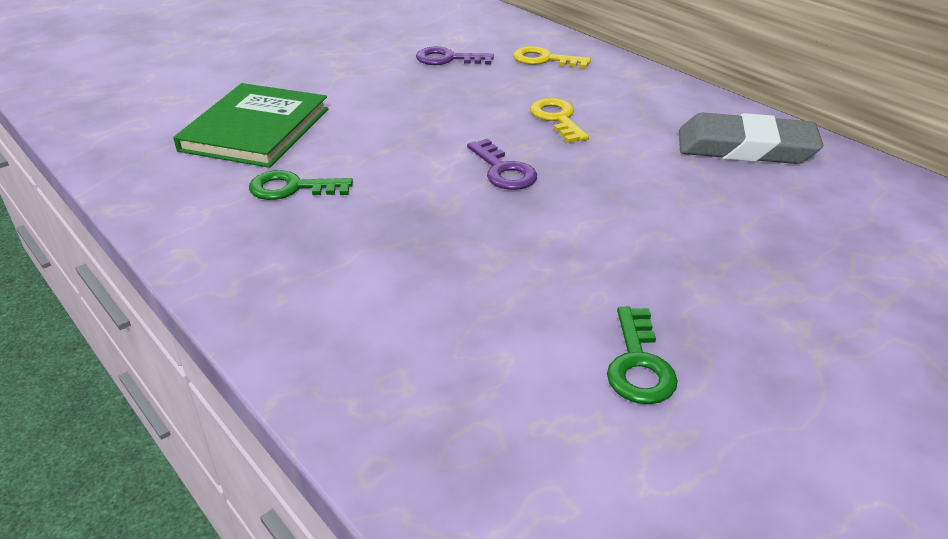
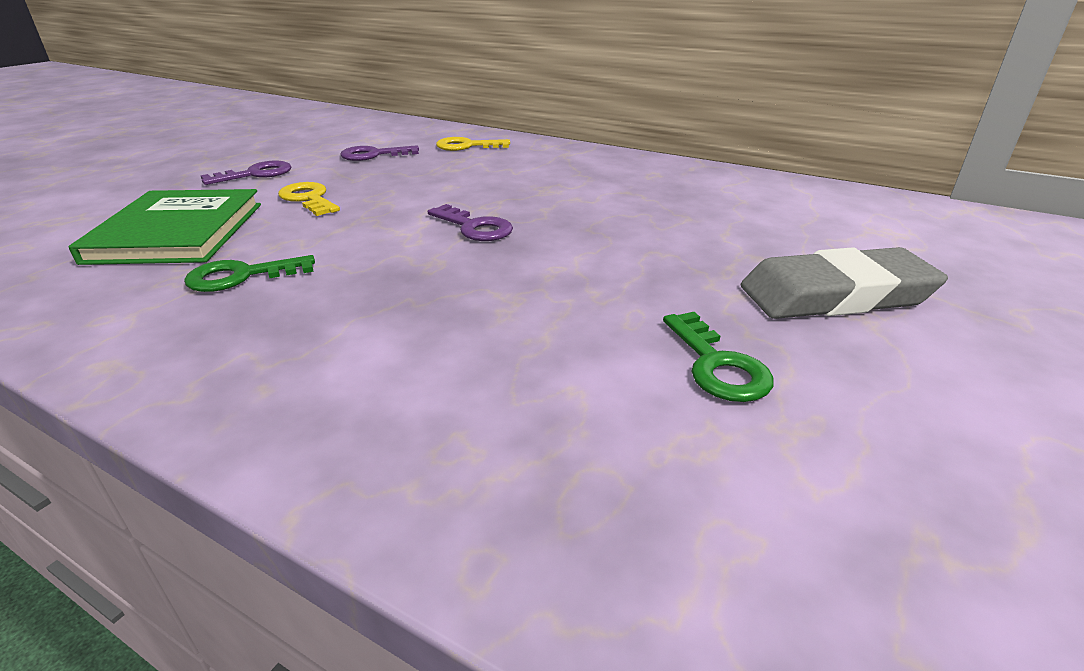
camera: 20 degrees left, 5 degrees down
(334, 69) = (256, 174): none -> purple key
(557, 118) = (504, 183): yellow key -> yellow key (308, 199)
(745, 147) = (681, 182): grey eraser -> grey eraser (835, 294)

